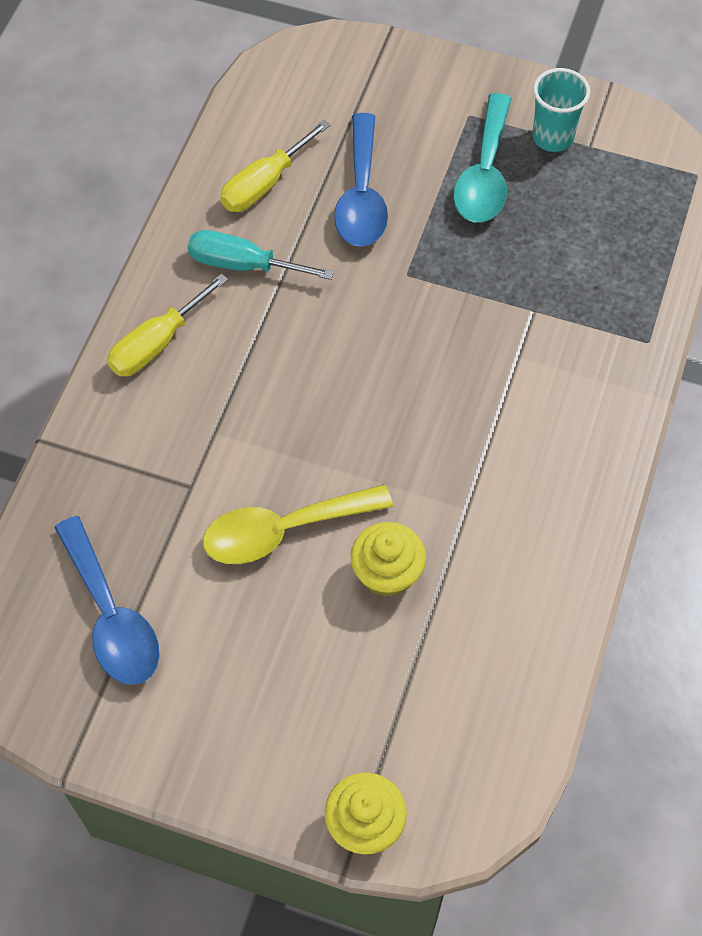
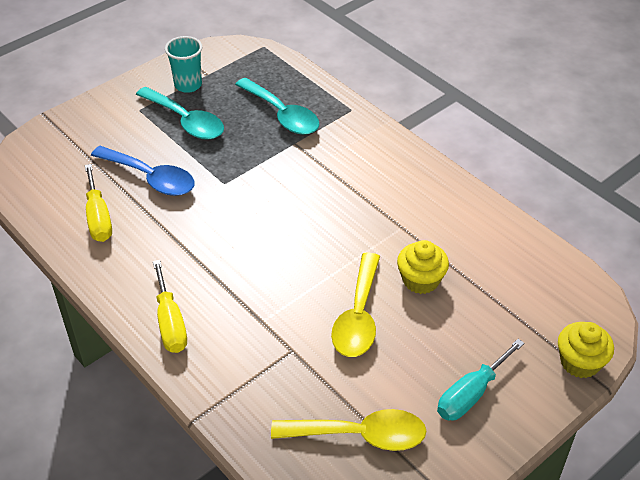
camera: 60 degrees left, 15 degrees down
(111, 616) = (360, 435): blue spoon -> yellow spoon
(243, 265) = (149, 254): turquoise screwdriver -> turquoise screwdriver (471, 394)
(576, 269) = (282, 115): none -> turquoise spoon

